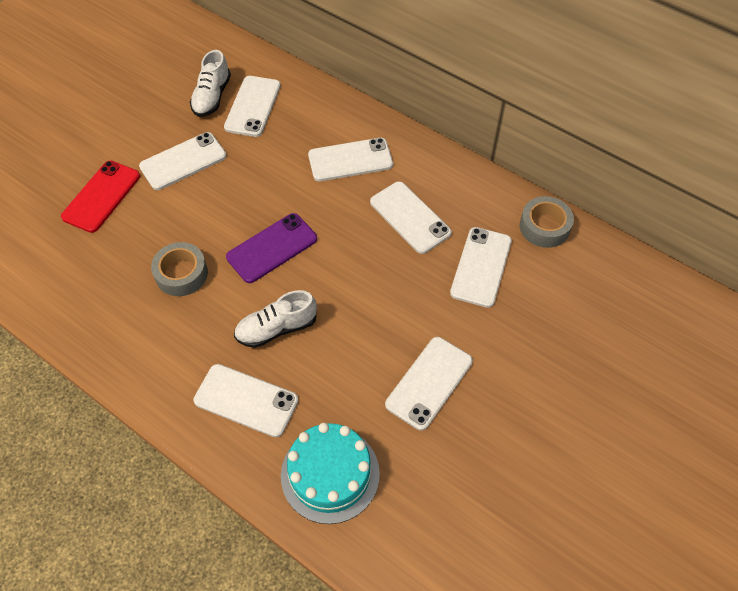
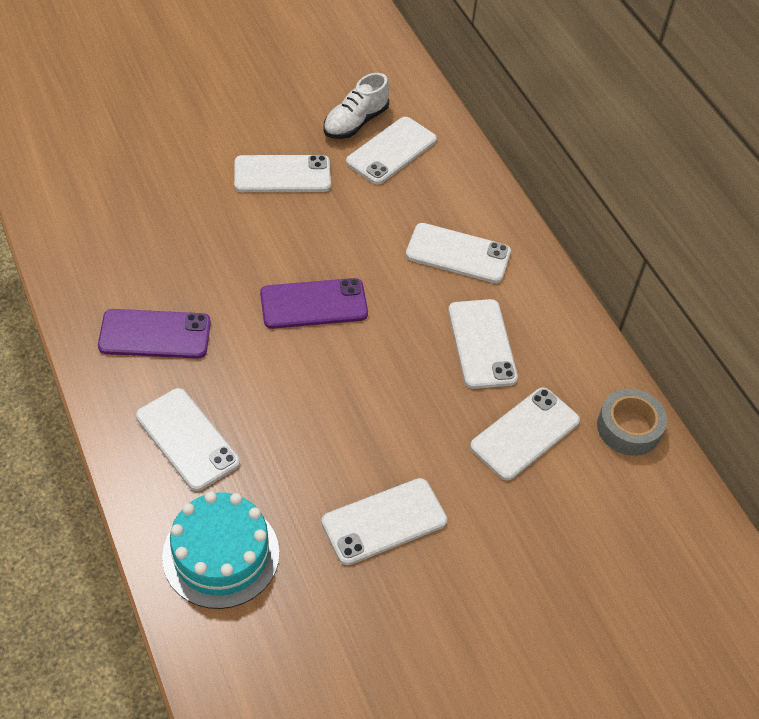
camera: 25 degrees right, 5 degrees down
(101, 196) = (180, 172): red phone -> none
(166, 333) = (155, 334): none -> purple phone
(181, 274) = (207, 285): grey tape -> none
(277, 328) = (264, 386): white shoe -> none

